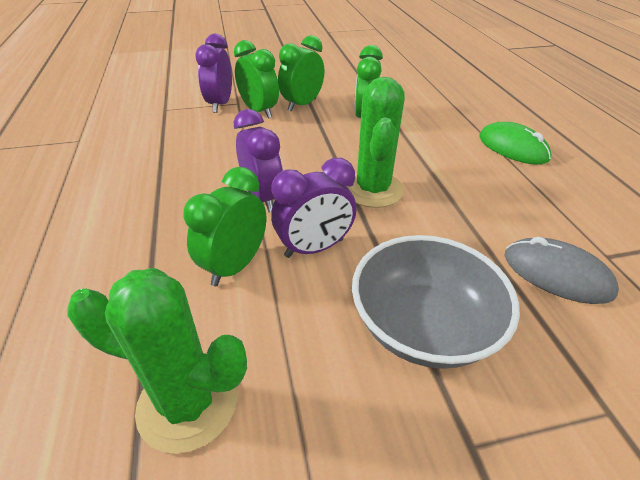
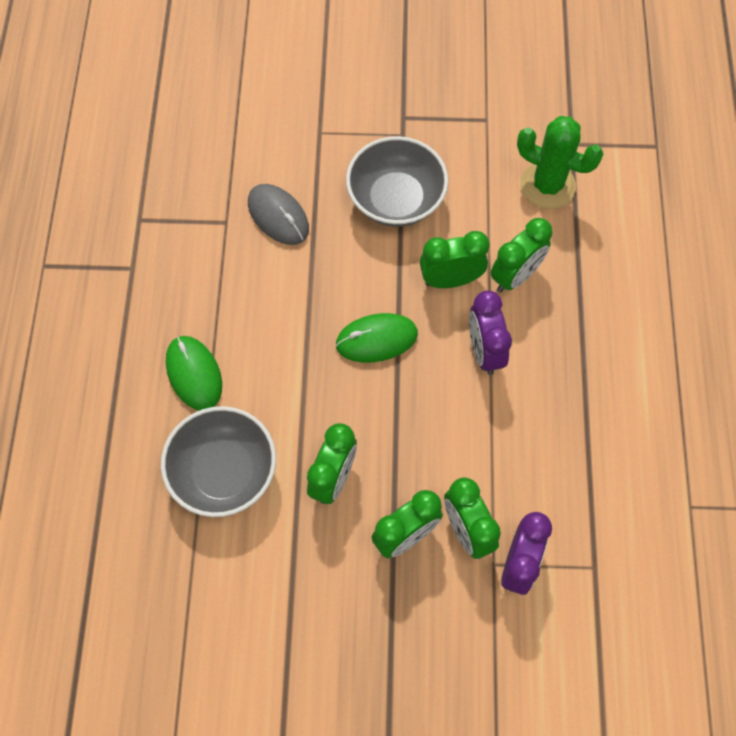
camera: 165 degrees left, 25 degrees up
(314, 248) = (450, 280): purple clock -> green clock
(373, 190) = (376, 339): green cactus -> green mouse
(443, 111) = (224, 472): none -> grey bowl

